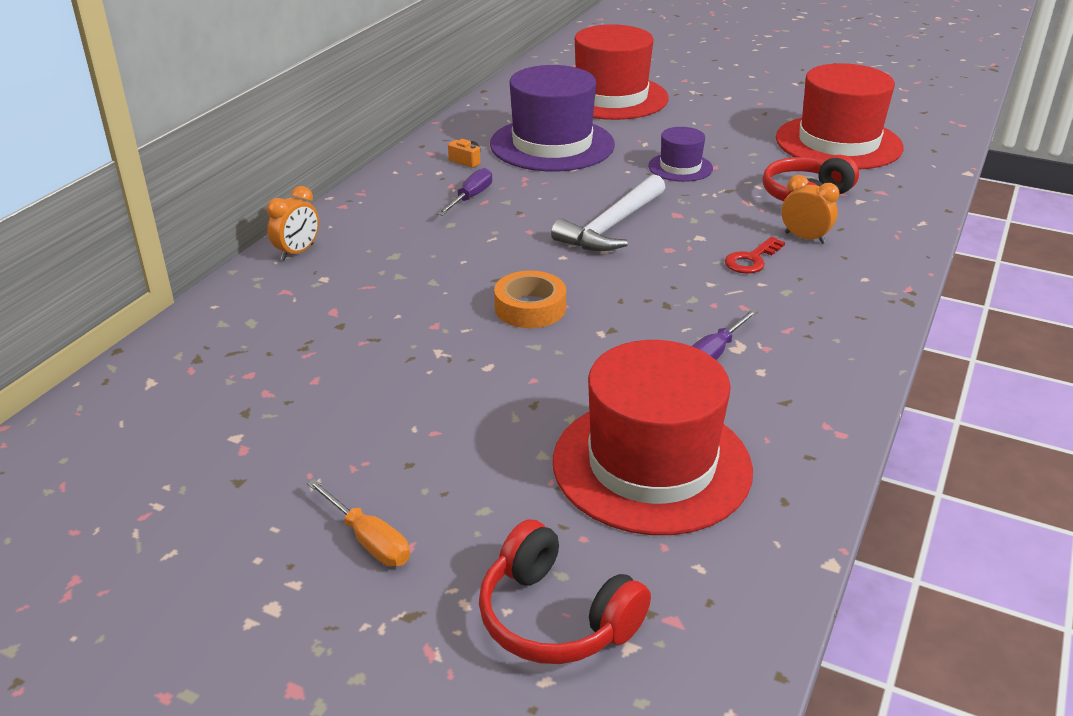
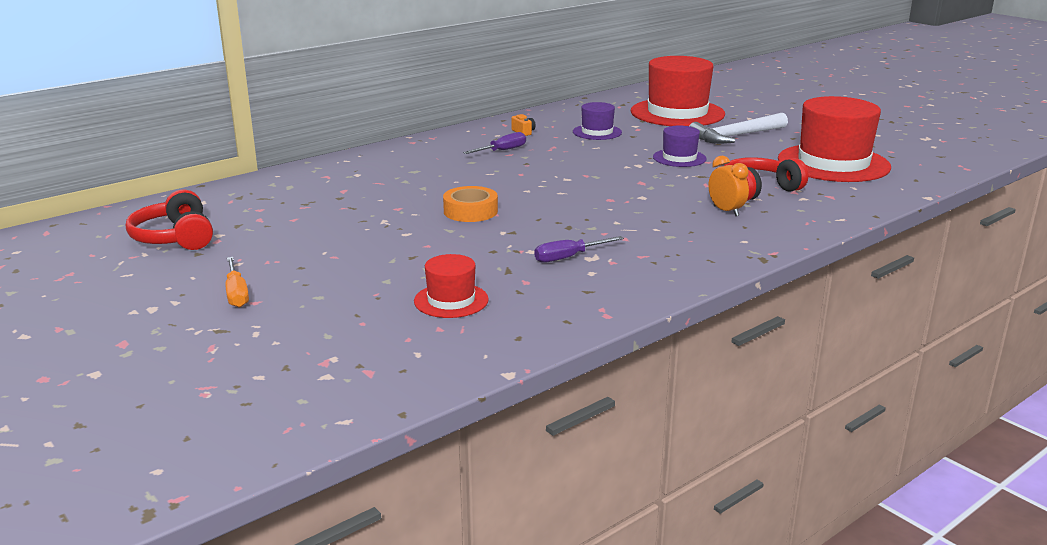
camera: 25 degrees right, 10 degrees down
(297, 252) = (356, 159): orange clock -> none
(552, 144) = (597, 132): purple hat -> purple hat, size x0.49
(556, 617) = (300, 352): red headphones -> red headphones (175, 238)
(611, 226) = (583, 180): white hammer -> white hammer (735, 136)
(651, 465) = (451, 300): red hat -> red hat, size x0.49
(751, 259) = (666, 215): red key -> none

